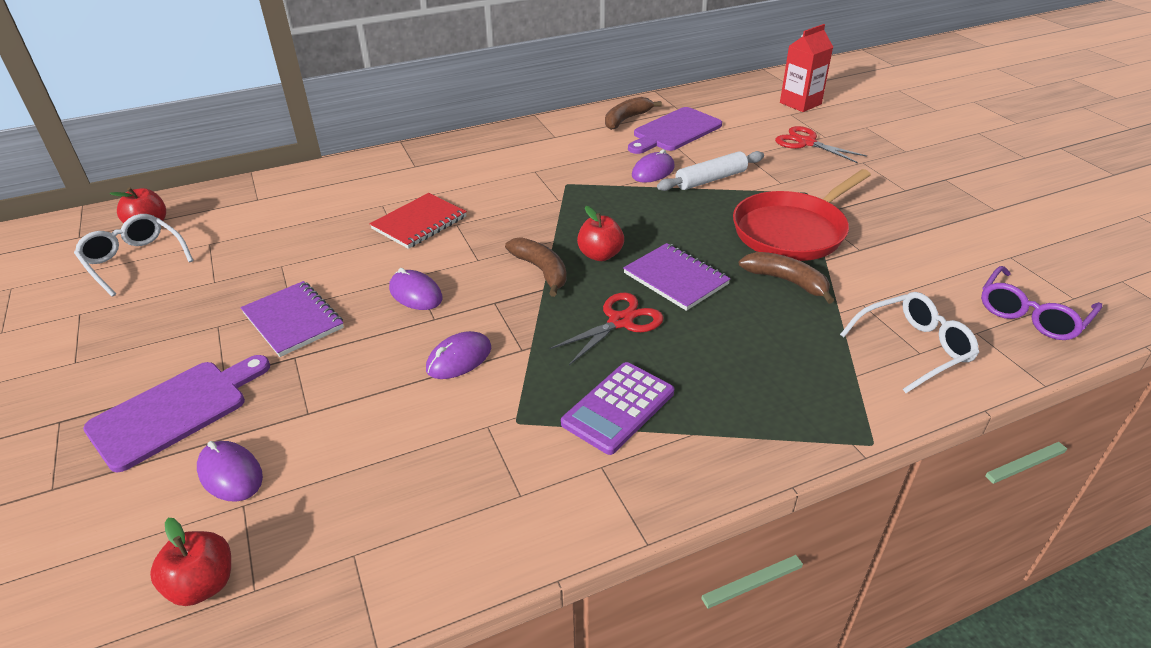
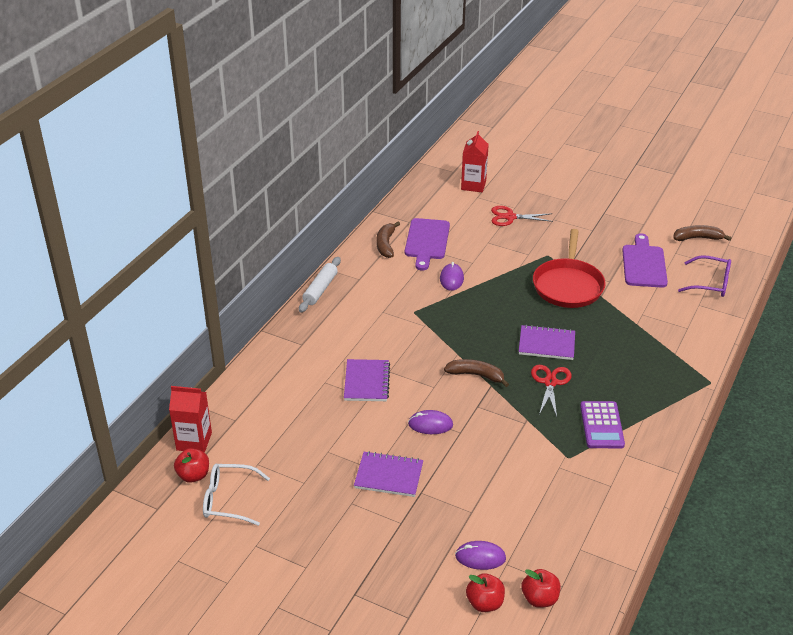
camera: 40 degrees left, 0 degrees up
(175, 411) = (406, 552): purple cutting board -> purple cutting board (644, 264)
(199, 199) = (194, 441): none -> red carton
(419, 223) = (367, 382): red notebook -> purple notebook
(459, 359) = (502, 445): purple mouse -> none
(600, 255) = (493, 350): red apple -> red apple (484, 603)
(710, 179) = (489, 269): white rolling pin -> white rolling pin (320, 289)
(787, 281) = (597, 318): brown banana -> brown banana (698, 238)
(914, 348) = (683, 327): white glasses -> none
(1031, 315) = (710, 283): purple glasses -> purple glasses turned 75 degrees counterclockwise

